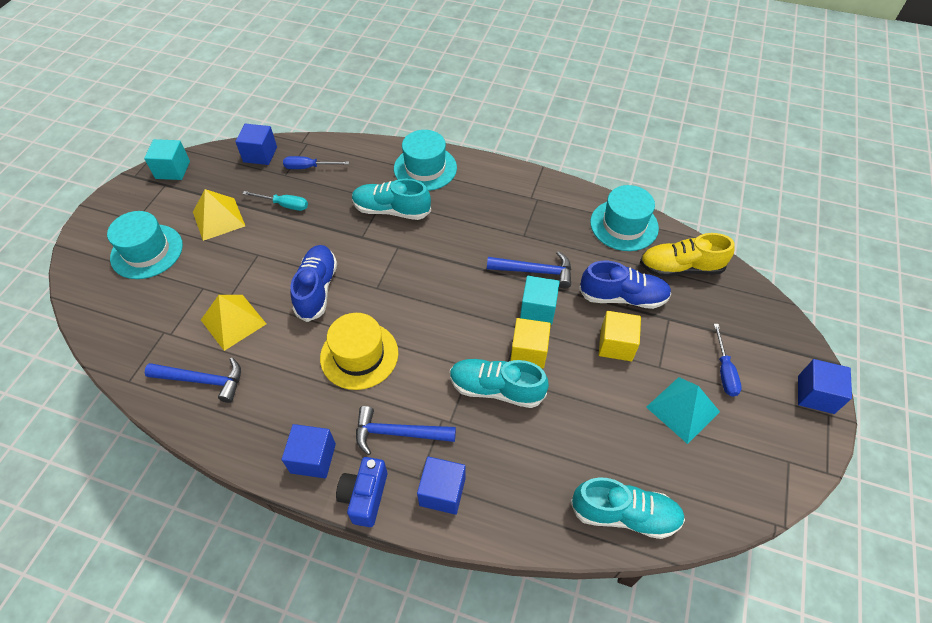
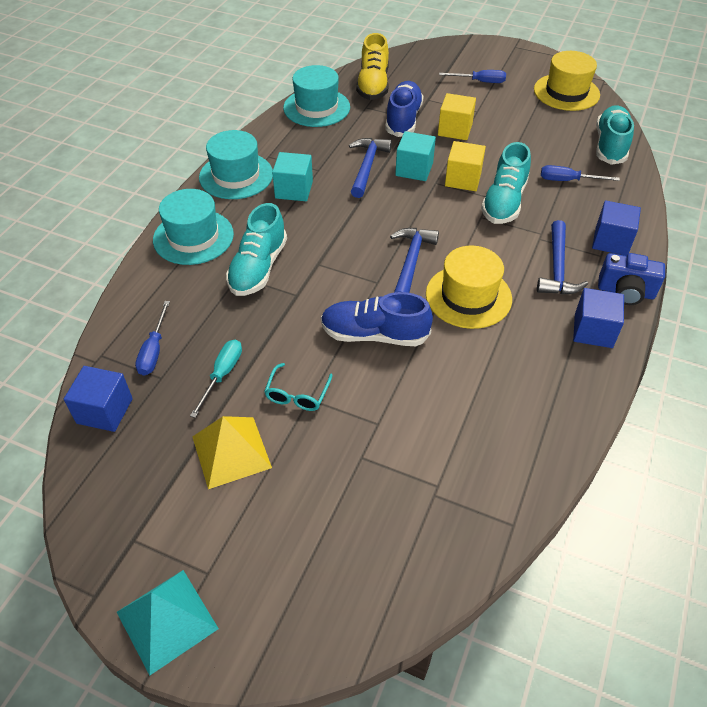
camera: 85 degrees left, 5 degrees down
(147, 251) = (281, 542): turquoise hat -> turquoise hat (236, 176)
(173, 170) = (99, 533): turquoise cube -> turquoise cube (294, 190)
(202, 380) = (507, 439): blue hammer -> blue hammer (411, 262)
(233, 322) = (420, 415): yellow pyramid -> none
(262, 247) = (297, 394): none -> turquoise glasses
(543, 456) = (568, 180): none -> blue screwdriver
(682, 409) = (516, 106): turquoise pyramid -> turquoise pyramid (167, 620)
(734, 471) = (566, 92): none -> yellow hat
(815, 394) = (498, 48): blue cube -> none

